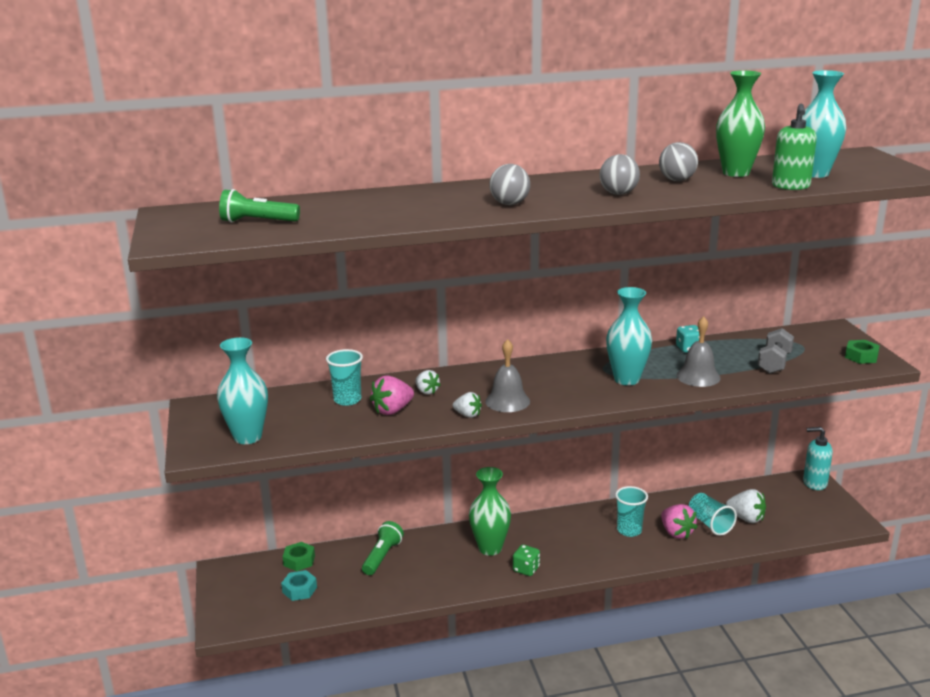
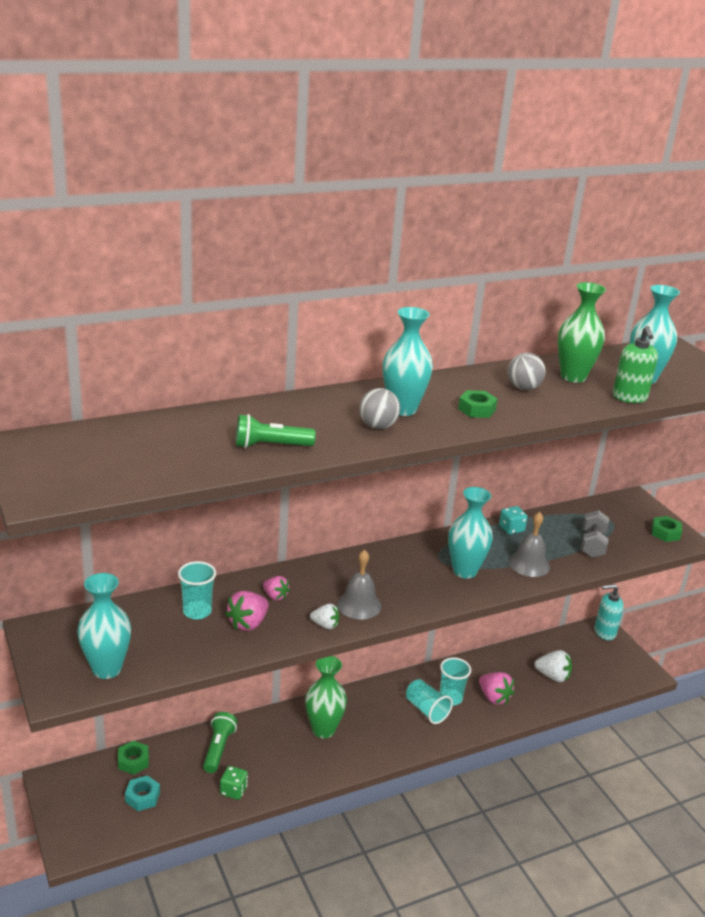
camera: 15 degrees left, 5 degrees up
(257, 222) = (126, 459): green flashlight -> green flashlight (270, 446)
(426, 391) = (275, 596): white strawberry -> pink strawberry
(526, 569) = (363, 752): green dice -> green dice (233, 790)
(542, 193) = (402, 409): none -> turquoise vase
(618, 194) = (476, 409): grey ball -> green nut
(710, 524) = (522, 685): turquoise cup -> turquoise cup (426, 710)

